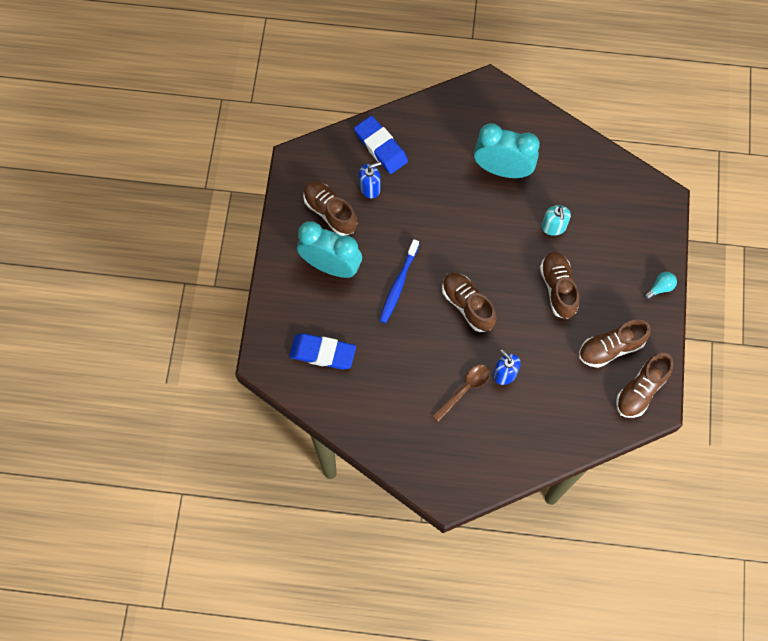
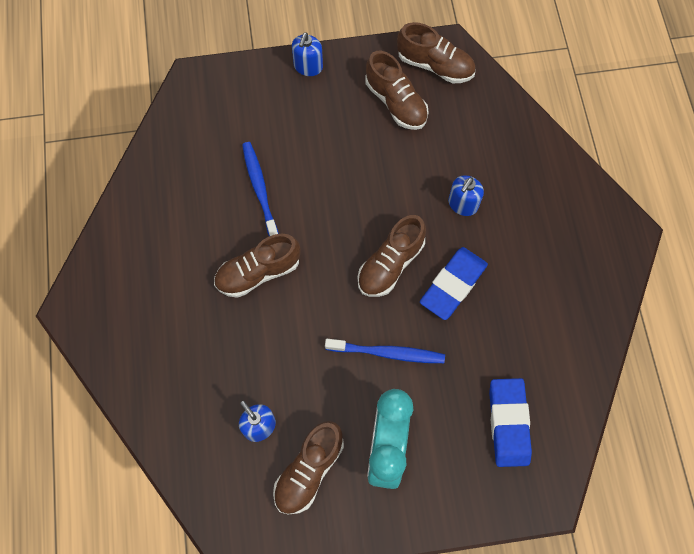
camera: 105 degrees left, 0 degrees up
(381, 147) = (194, 428): blue eraser -> blue eraser (453, 285)
(465, 389) = (496, 243): brown spoon -> none
(502, 169) = (194, 264): turquoise clock -> none
(553, 227) = (260, 190): turquoise soap dispenser -> blue toothbrush
(558, 288) = (339, 169): brown shoe -> brown shoe (258, 272)
(660, 288) = (308, 66): turquoise light bulb -> blue soap dispenser

